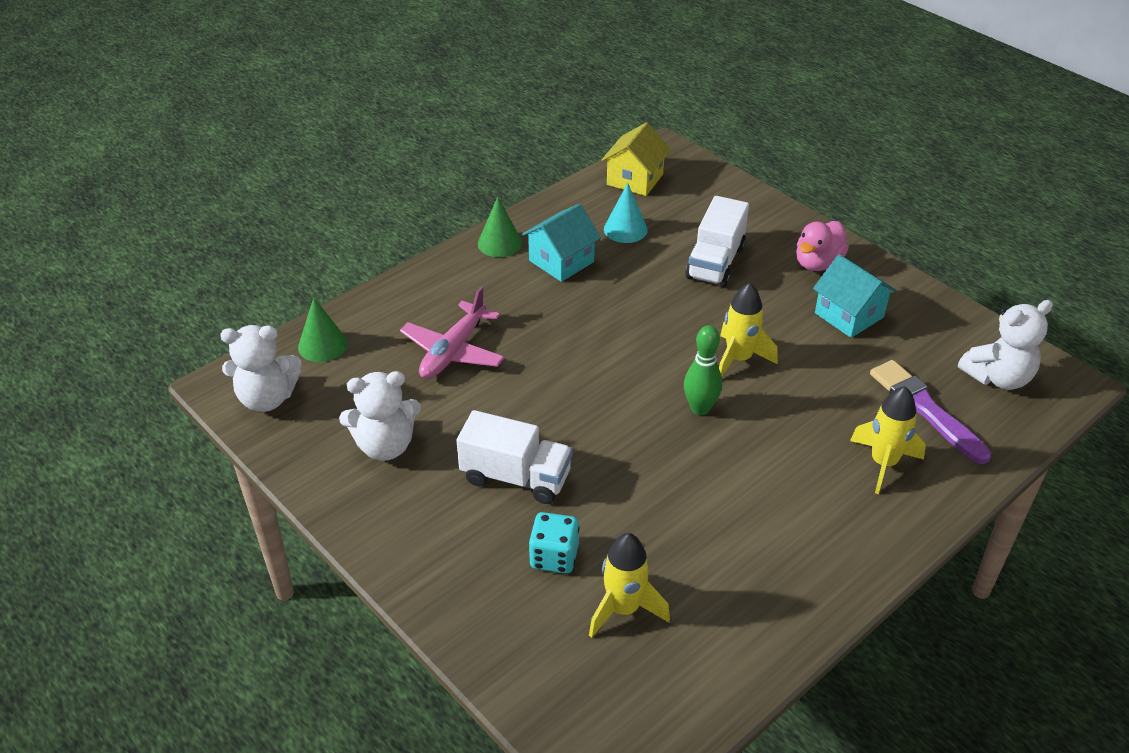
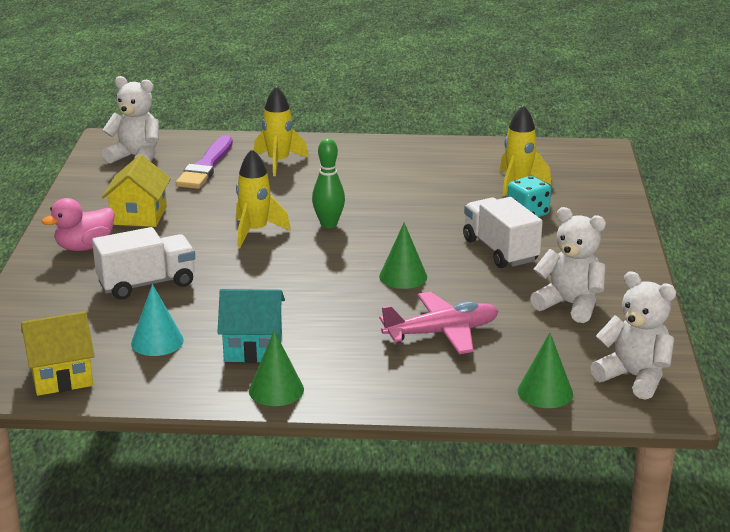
camera: 135 degrees left, 15 degrees down
(555, 388) = (403, 276): none -> green cone
(817, 263) = (84, 247): pink duck -> pink duck turned 150 degrees clockwise
(849, 315) = (139, 215): turquoise house -> yellow house

